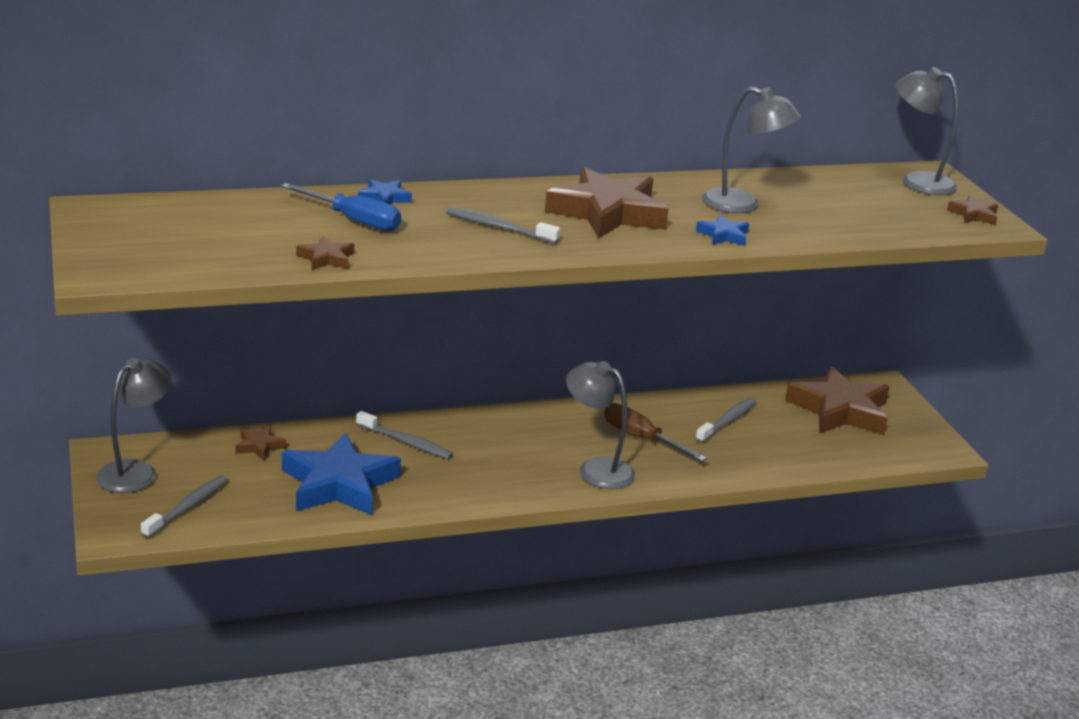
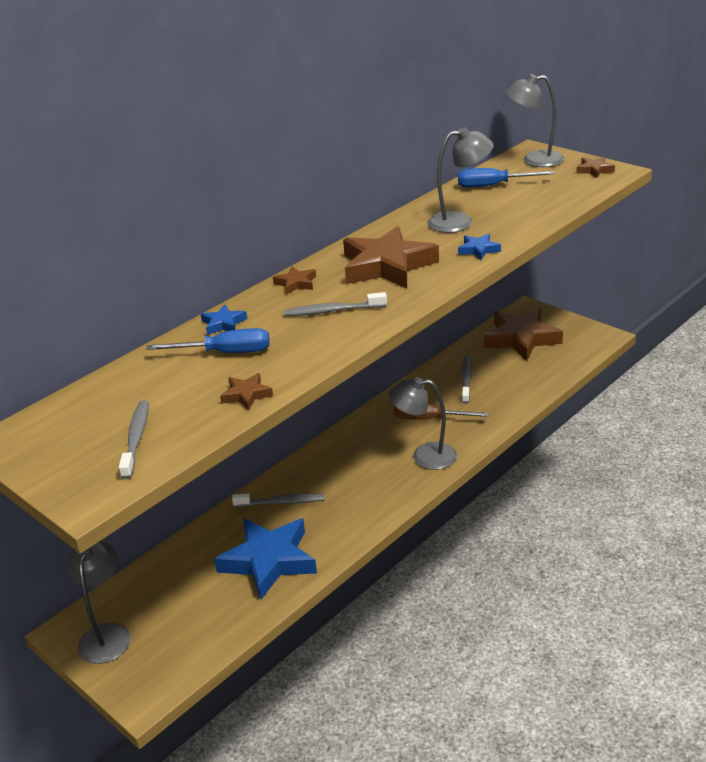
camera: 25 degrees left, 5 degrees up
(187, 507) = (178, 643): grey toothbrush -> grey toothbrush (136, 439)
(259, 446) = (180, 561): brown star -> brown star (296, 283)
(831, 187) = (493, 186): none -> blue screwdriver

